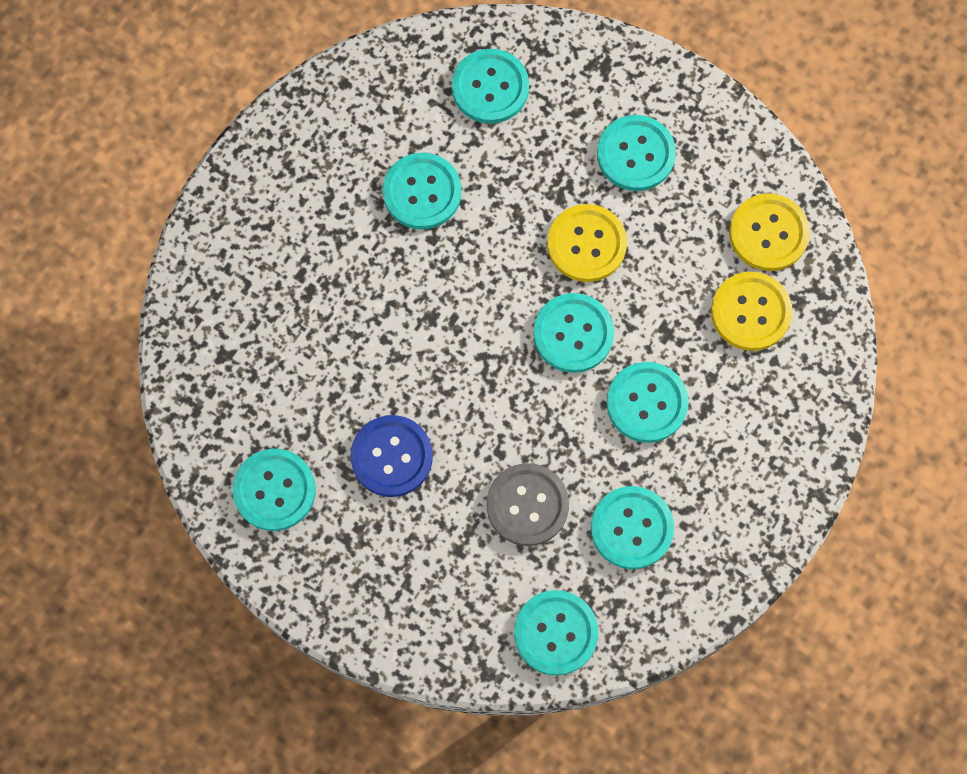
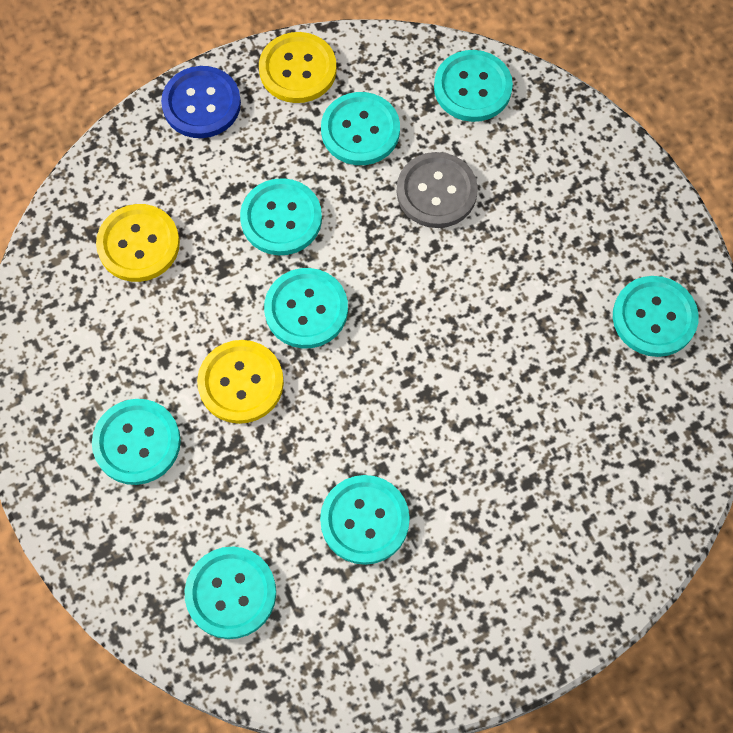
camera: 150 degrees left, 5 degrees down
(391, 457) = (532, 291): blue button -> blue button (201, 104)
(768, 233) = (72, 302): yellow button -> yellow button (297, 69)

